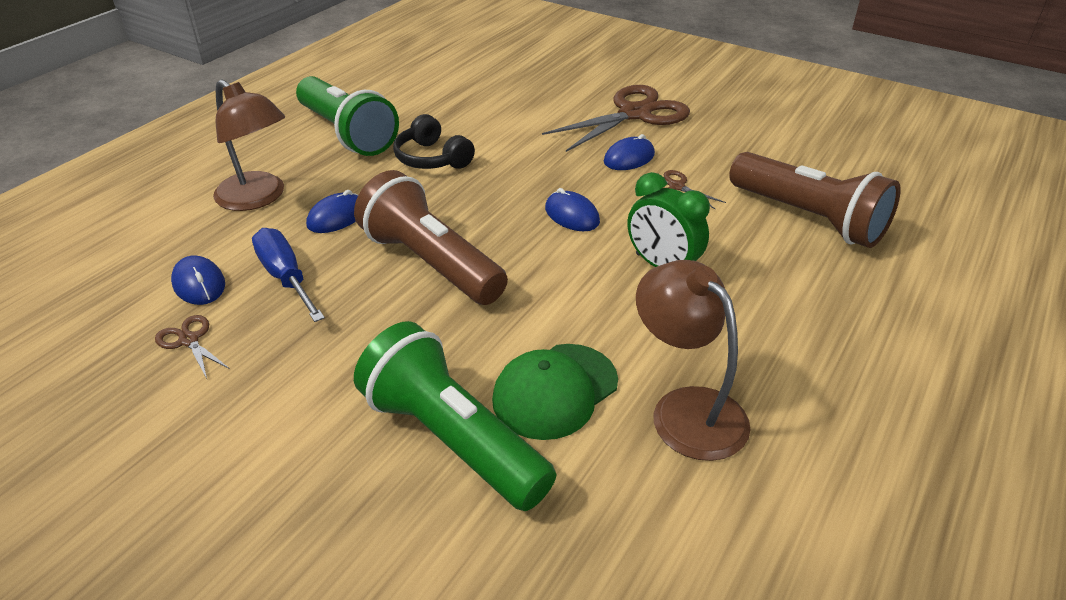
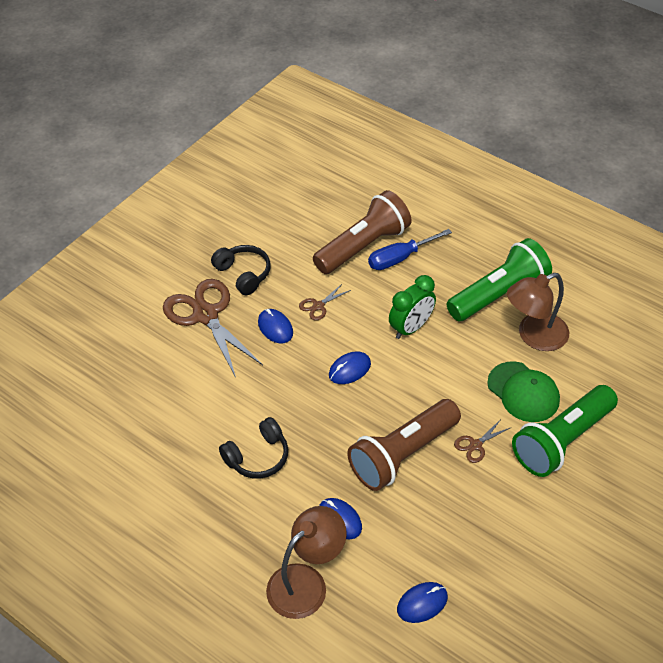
camera: 85 degrees left, 10 degrees up
(189, 340) = (484, 595): brown scissors -> brown scissors (475, 445)
(286, 278) = (416, 545): blue screwdriver -> blue screwdriver (400, 258)
(347, 134) = (203, 525): green flashlight -> green flashlight (499, 294)
(710, 132) = (243, 274): none -> black headphones

